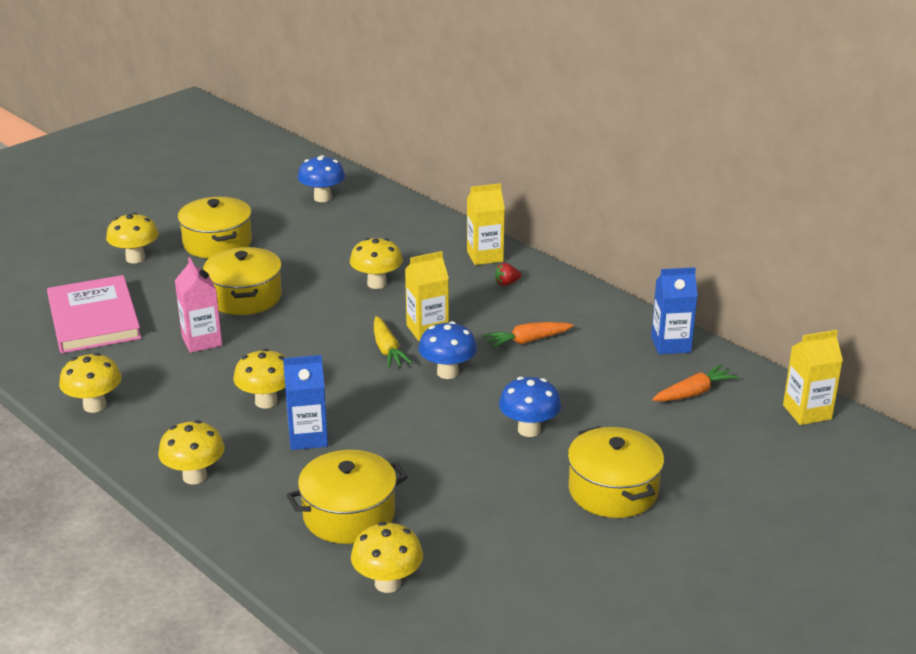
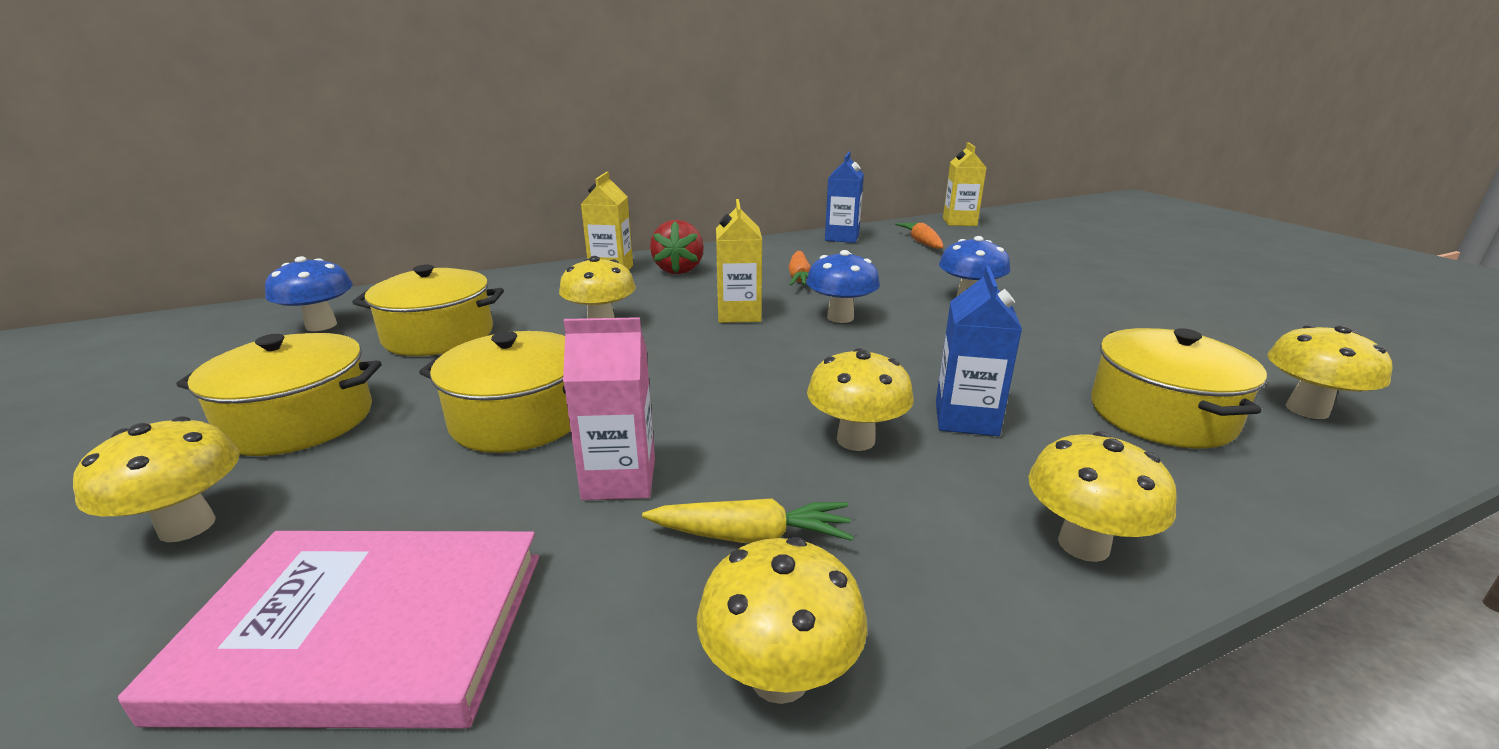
camera: 70 degrees left, 5 degrees down
(387, 350) = (767, 340): yellow carrot -> yellow carrot (751, 536)
(507, 283) = (678, 270): red strawberry -> red strawberry, size x1.98
(613, 490) = (1076, 286): yellow pot -> yellow pot (439, 335)

